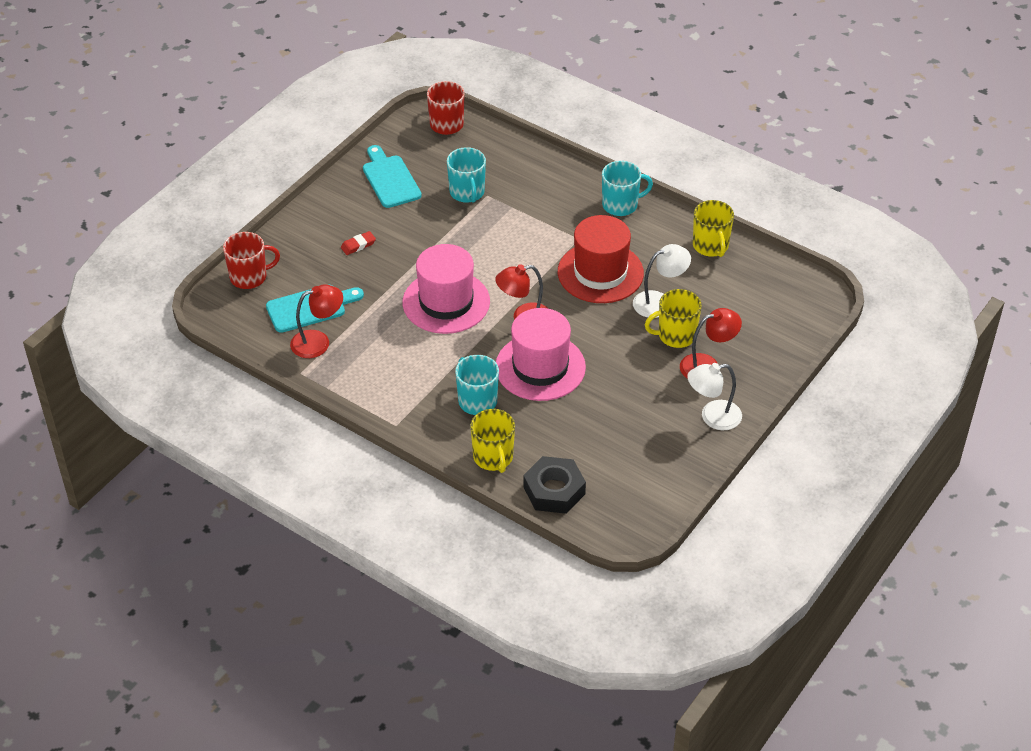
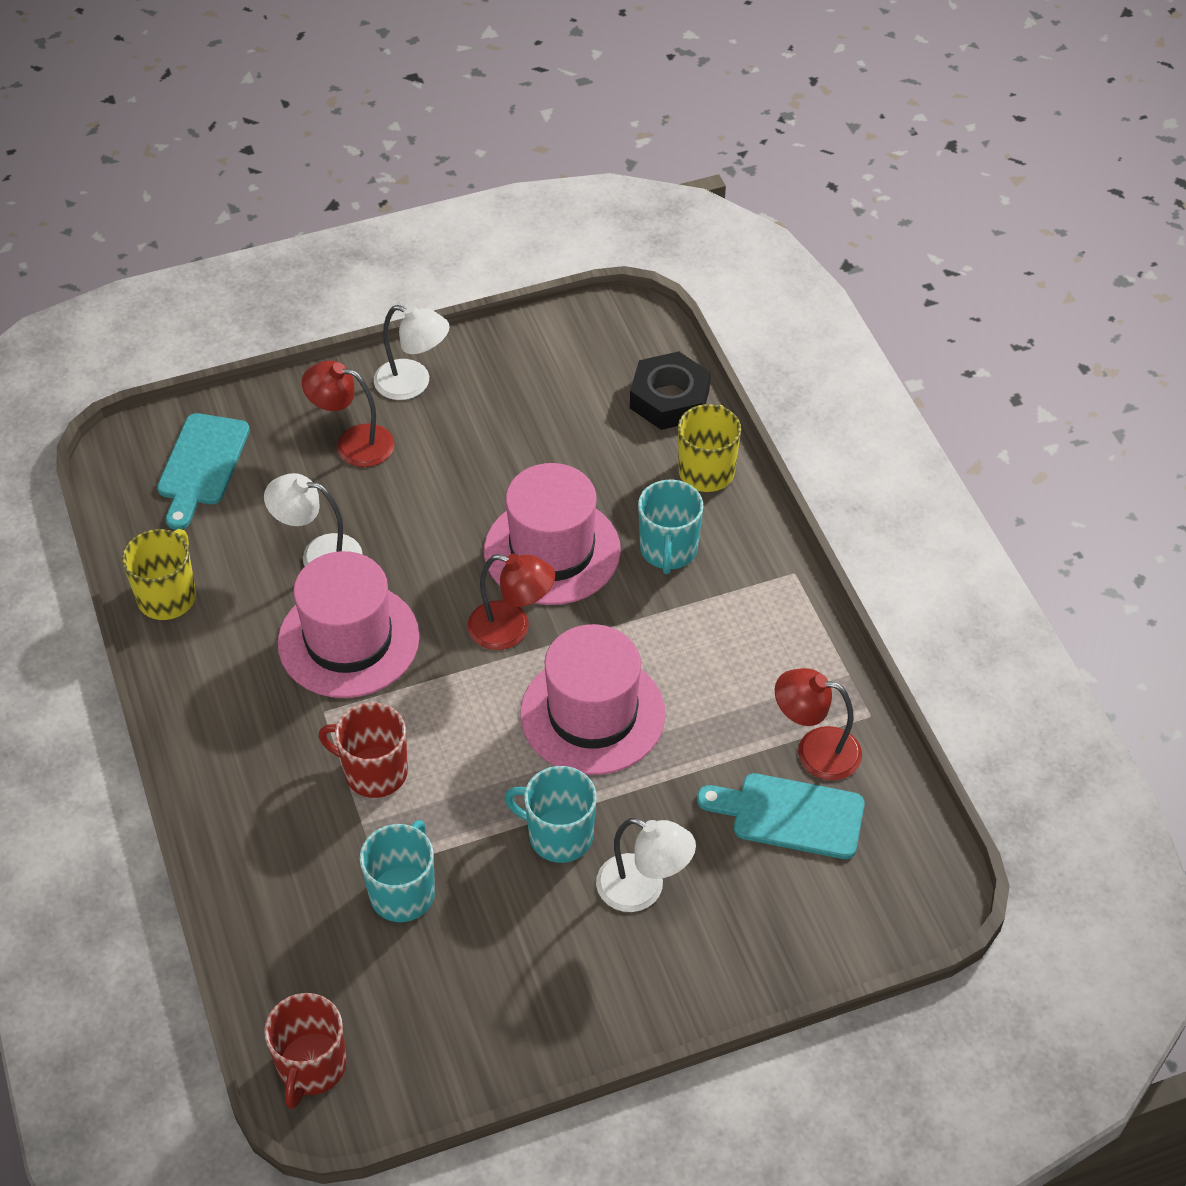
camera: 145 degrees left, 5 degrees up
(249, 277) = (847, 926): red mug -> red mug (374, 772)
(358, 245) = (643, 889): red eraser -> white lamp
(390, 179) = (497, 996): turquoise cutting board -> turquoise cutting board (201, 465)
(600, 273) = (348, 640): red hat -> pink hat
(621, 205) = (210, 733): turquoise mug -> turquoise mug (559, 835)
(676, 335) = (348, 500): yellow mug -> none

